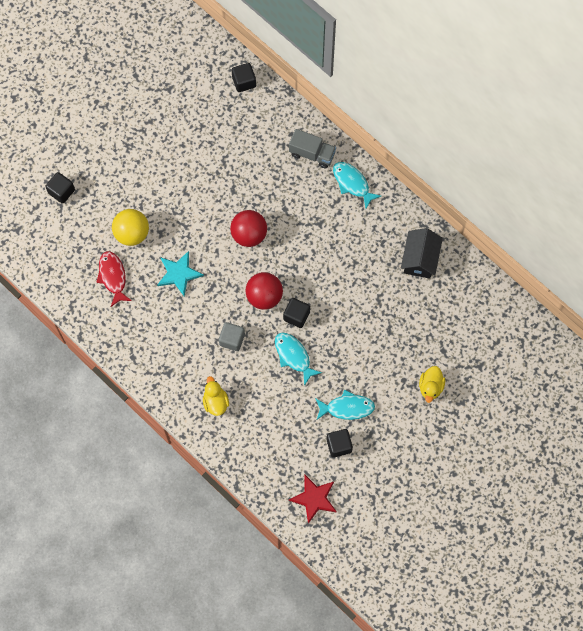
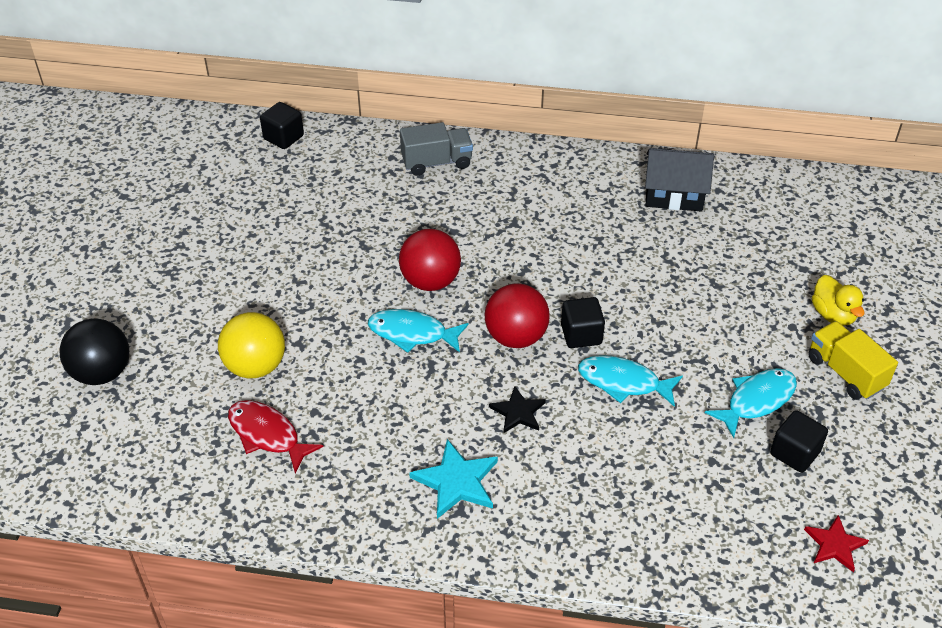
camera: 35 degrees left, 25 degrees down
(61, 191) = (102, 373): black cube -> black ball
(179, 274) = (368, 376): turquoise star -> turquoise star (457, 481)
(215, 402) = (567, 506): yellow duck -> none
(232, 339) = (518, 412): grey cube -> black star
(314, 498) = (835, 545): red star -> red star, size x0.66
(352, 183) = (515, 166): turquoise fish -> turquoise fish (412, 333)
(404, 422) = (845, 373): none -> yellow truck
(420, 259) = (674, 195): black house -> black house turned 60 degrees counterclockwise

